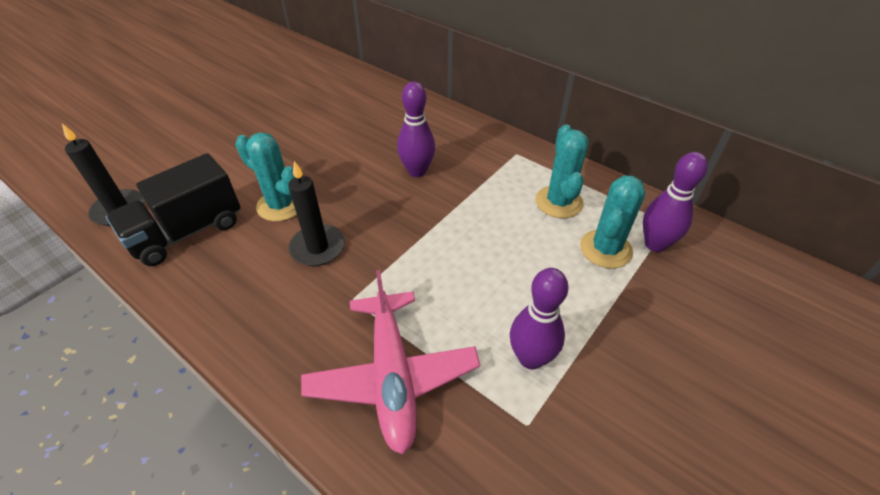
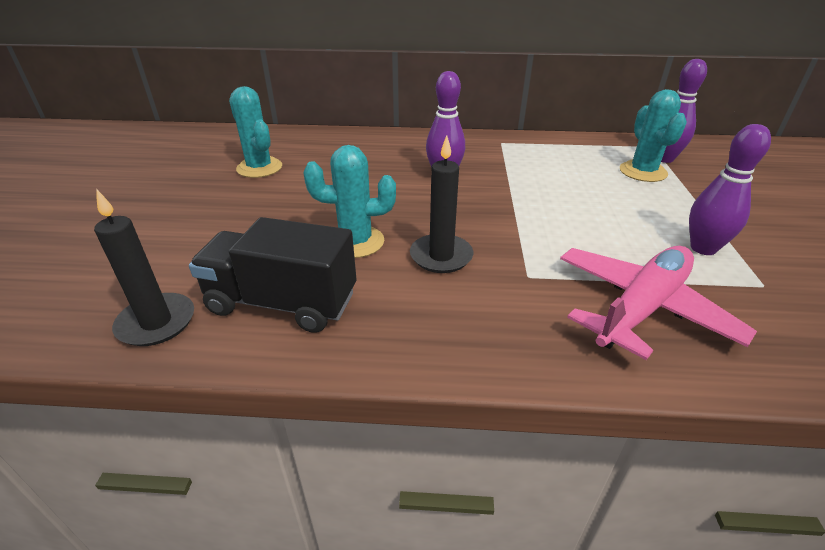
camera: 35 degrees left, 10 degrees down
(187, 232) = (282, 303): black truck -> black truck turned 90 degrees clockwise
(392, 376) = (641, 308): pink plane -> pink plane turned 90 degrees counterclockwise
(559, 202) = (574, 158): turquoise cactus -> turquoise cactus (259, 168)

